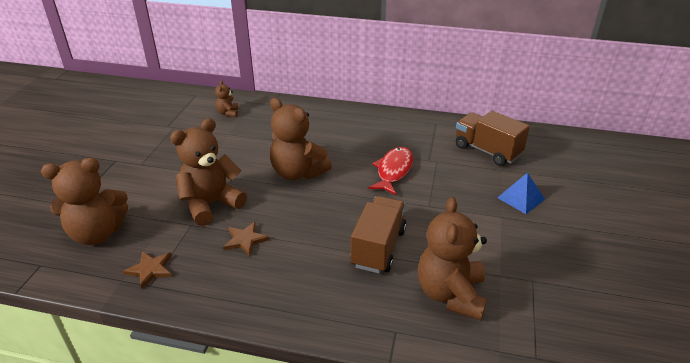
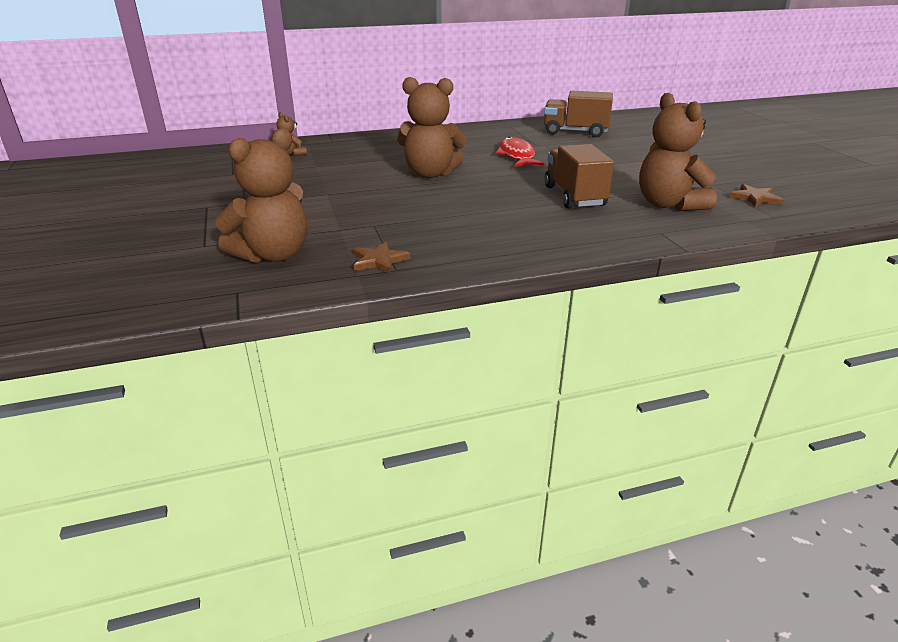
camera: 30 degrees left, 5 degrees down
(211, 204) = (374, 209): brown teddy bear -> none
(245, 240) = (447, 220): brown star -> brown star (755, 198)
(520, 198) = (639, 149): blue pyramid -> none

